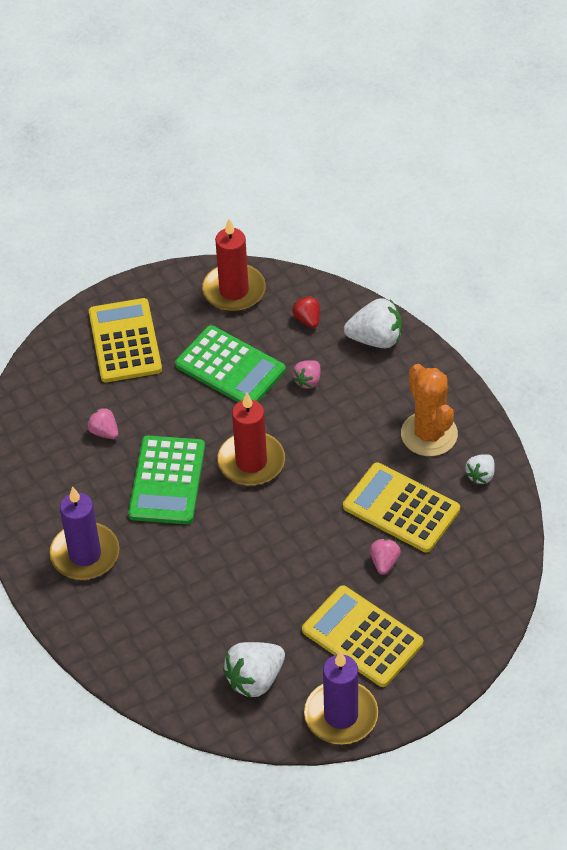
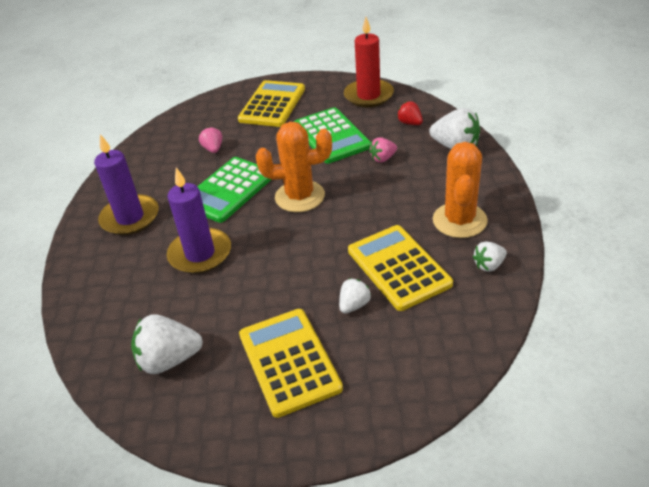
camera: 30 degrees right, 10 degrees down
(251, 462) = (300, 196): red candle -> orange cactus
(307, 319) = (410, 123): red strawberry -> red strawberry turned 45 degrees counterclockwise
(341, 715) = (216, 427): purple candle -> purple candle (200, 254)
(384, 562) = (354, 305): pink strawberry -> white strawberry

